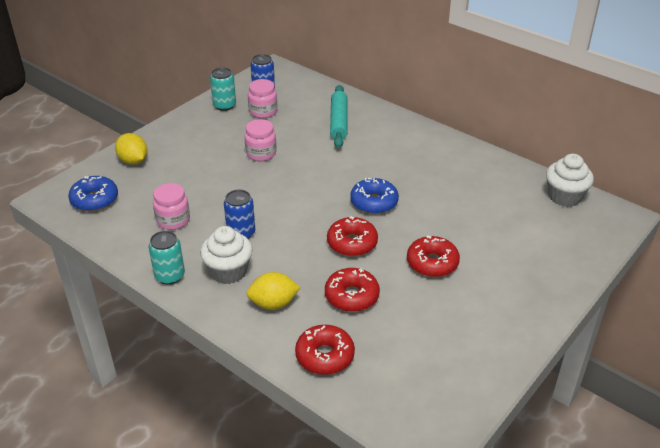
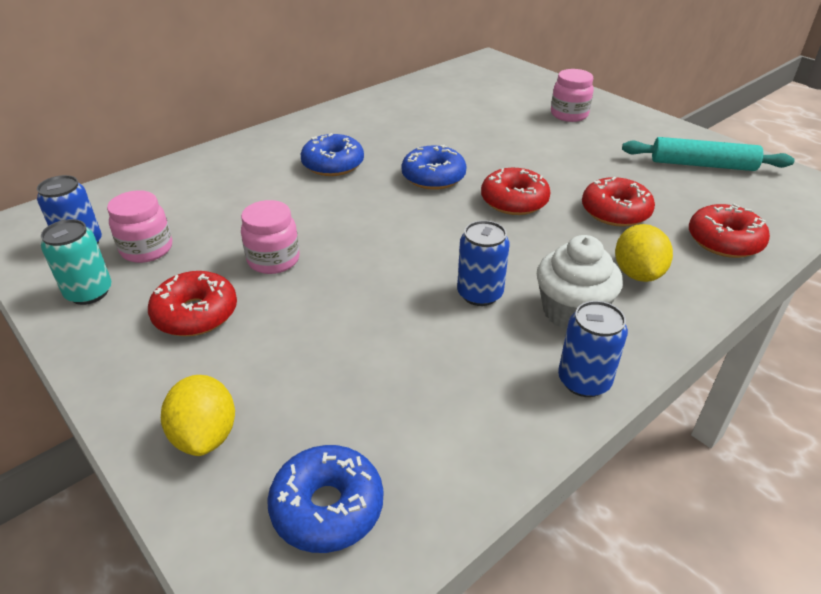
camera: 80 degrees left, 0 degrees up
(133, 161) = (205, 435): yellow lemon -> yellow lemon turned 75 degrees counterclockwise
(170, 276) = (584, 381): turquoise can -> blue can
(173, 220) = (431, 373): pink jar -> pink jar (569, 115)
(338, 122) = (230, 183): turquoise rolling pin -> turquoise rolling pin (702, 165)
(376, 156) = (333, 164): none -> blue donut
(432, 263) = (554, 155): red donut -> red donut (196, 314)
(564, 197) = (453, 76): white cupcake -> none

